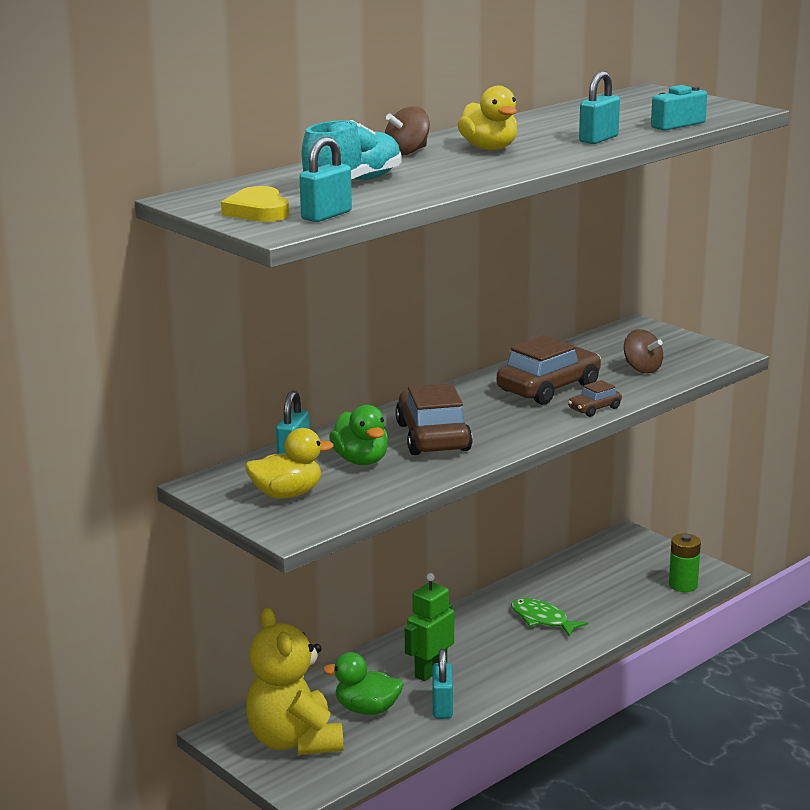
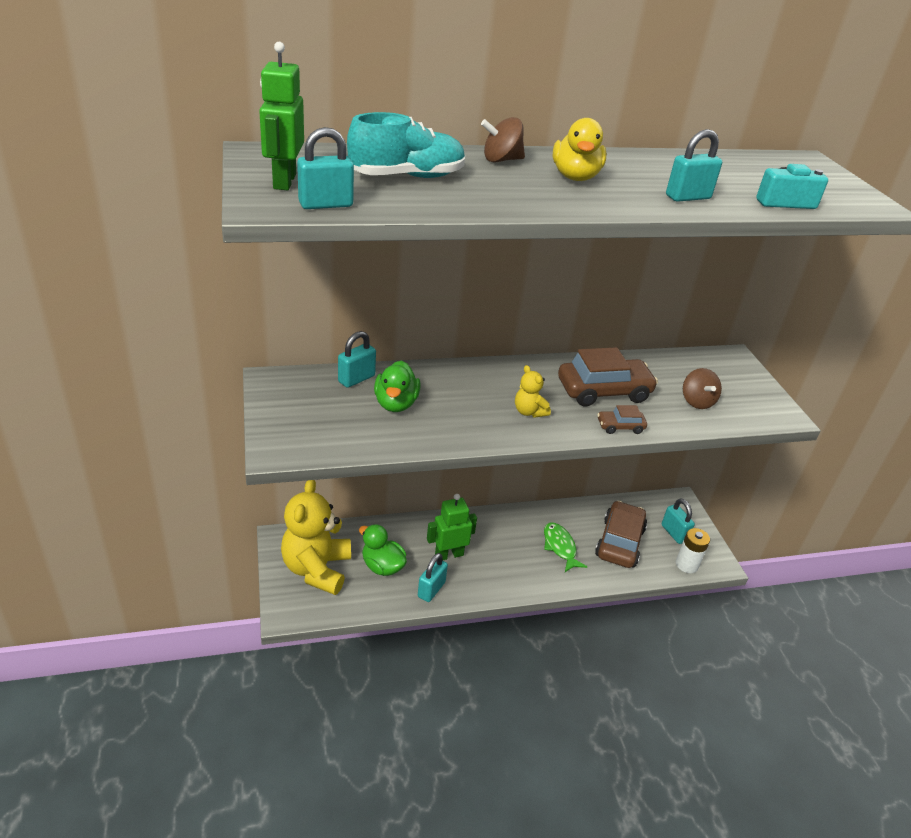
camera: 25 degrees right, 15 degrees up
(258, 211) = (284, 181): yellow heart -> green robot
(287, 494) = (312, 413): yellow duck -> none
(433, 437) = (469, 403): brown car -> brown car (619, 542)
(498, 425) = (529, 412): none -> yellow teddy bear
(647, 564) = (674, 533): none -> turquoise padlock
(683, 585) = (686, 564): green battery -> white battery

